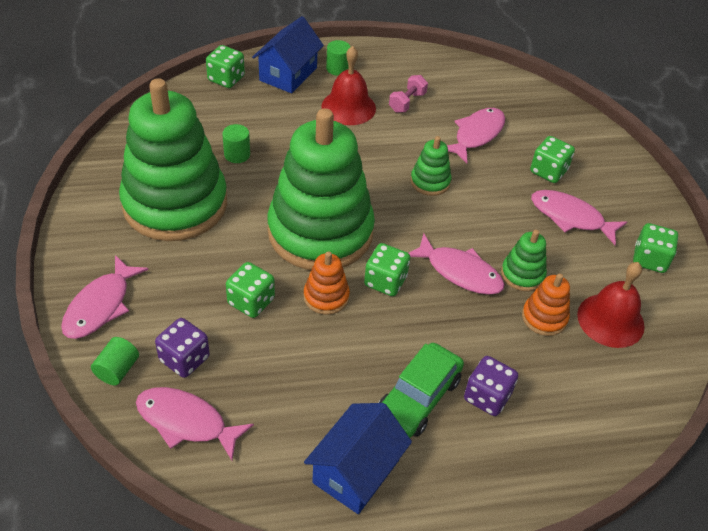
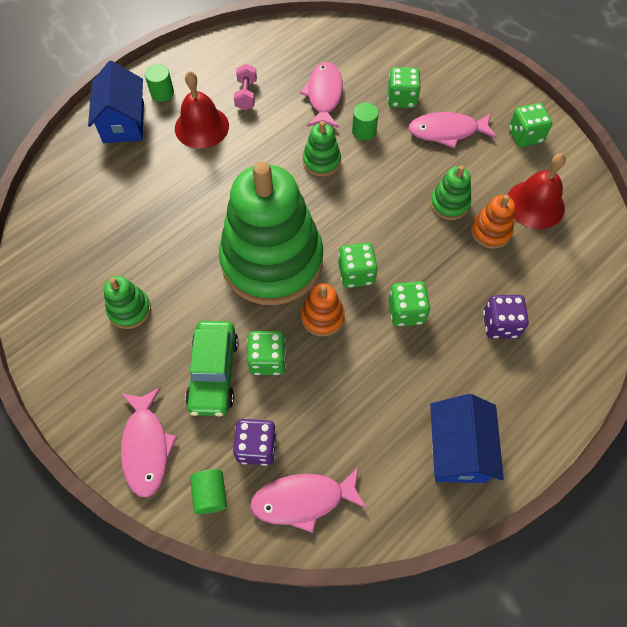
camera: 30 degrees left, 15 degrees up
(175, 204) = (129, 309): green stacking toy -> green stacking toy, size x0.41
(226, 79) = (71, 158): green dice -> green dice (406, 312)
(237, 154) = (144, 229): green cylinder -> green cylinder (364, 131)
(418, 398) = (455, 358): green car -> green car (214, 373)
(460, 272) = (404, 230): pink fish -> none

